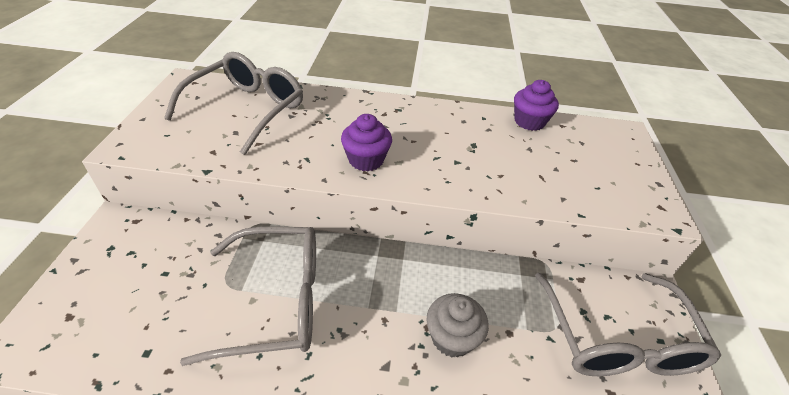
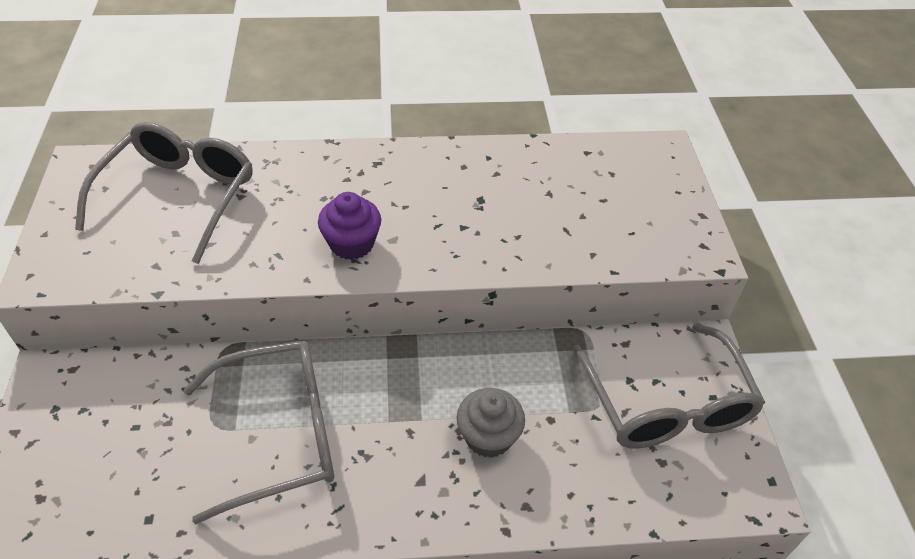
camera: 10 degrees left, 5 degrees up
(529, 122) = (546, 154): purple cupcake -> none

